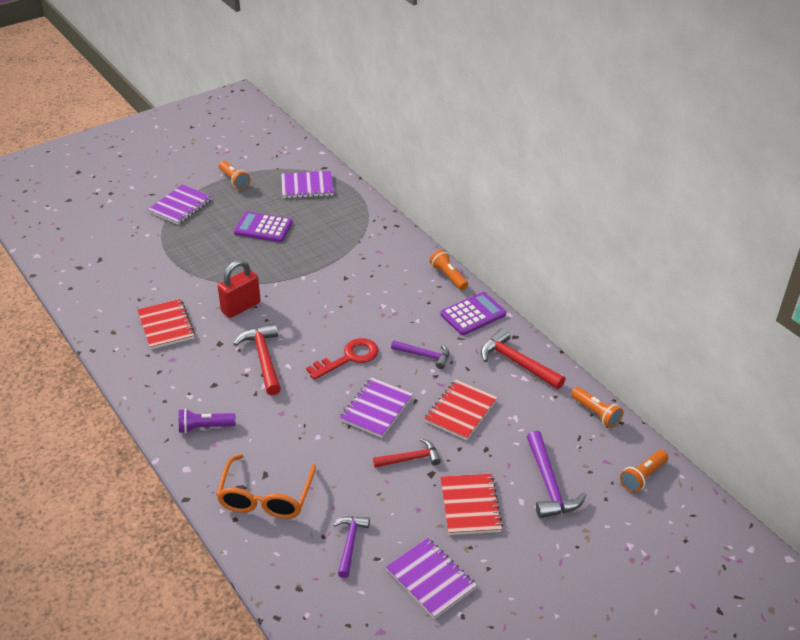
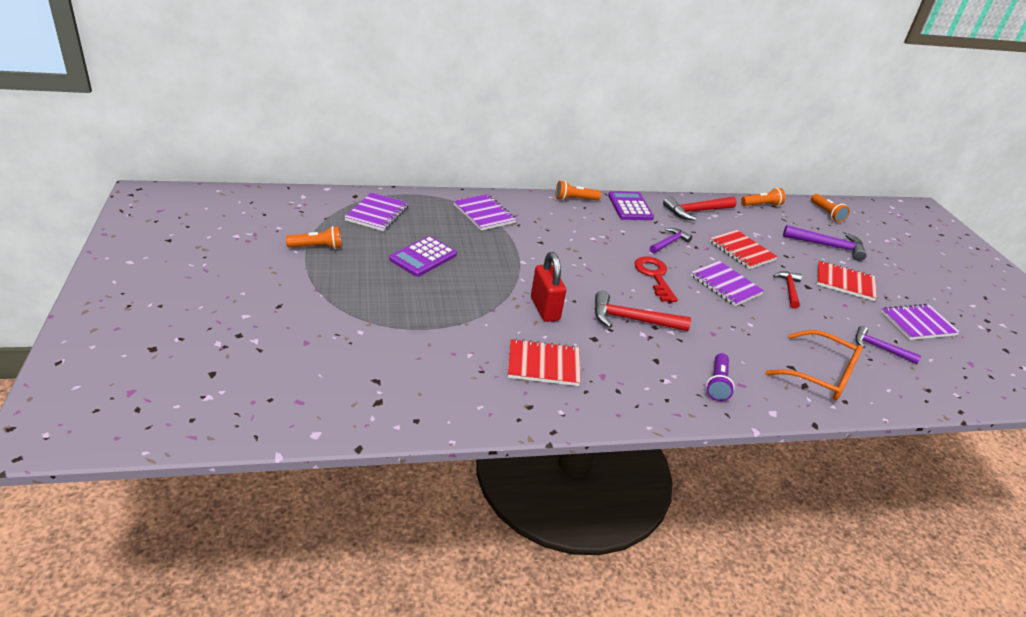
camera: 70 degrees left, 5 degrees down
(180, 206) = (328, 293): purple notebook -> purple notebook (484, 214)

